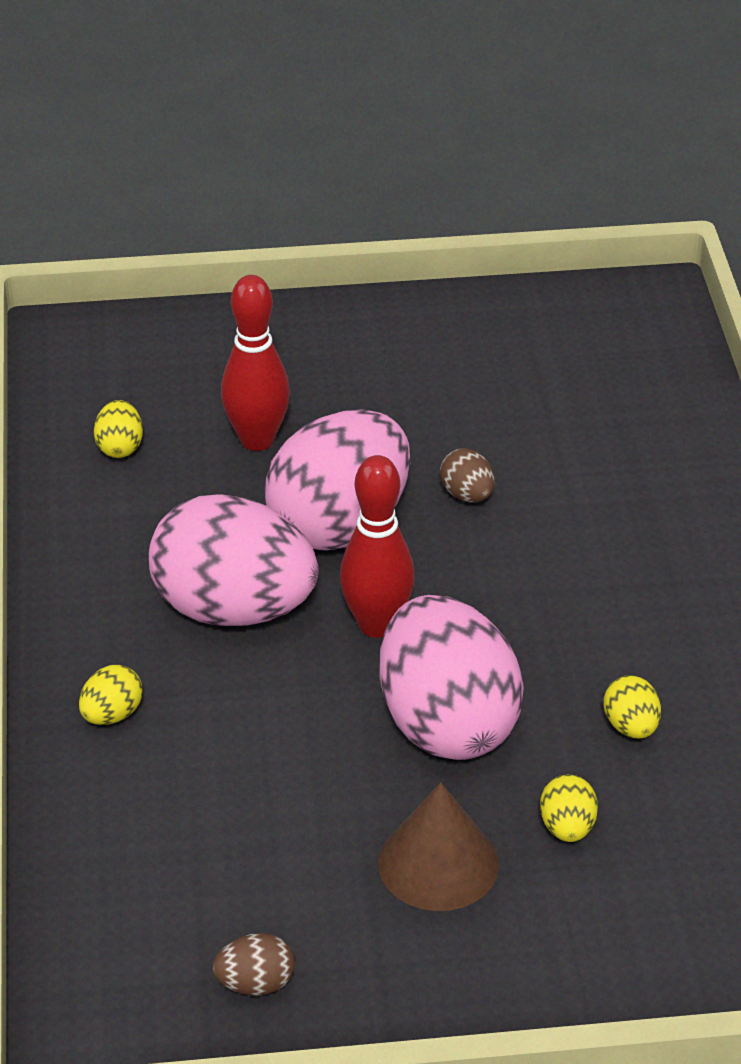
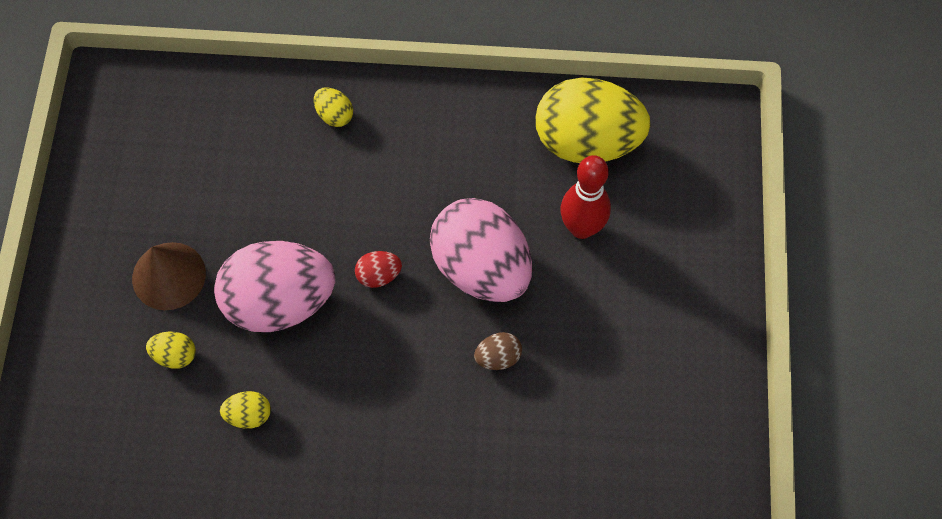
camera: 100 degrees right, 25 degrees up
(120, 447) = (587, 141): yellow egg -> yellow egg, size x2.46
(234, 609) = (412, 192): pink egg -> none
(255, 984) = (112, 167): brown egg -> none
(377, 625) = (379, 275): red bowling pin -> red egg

